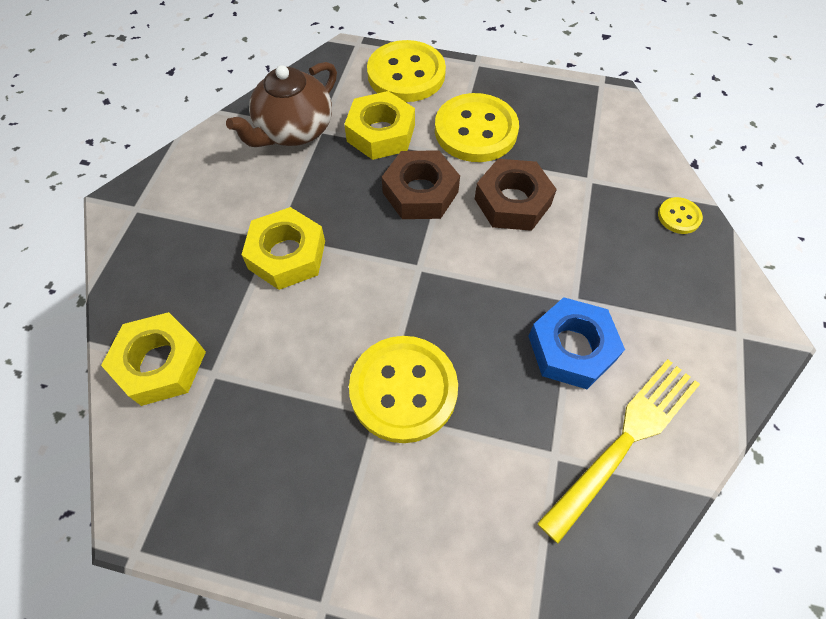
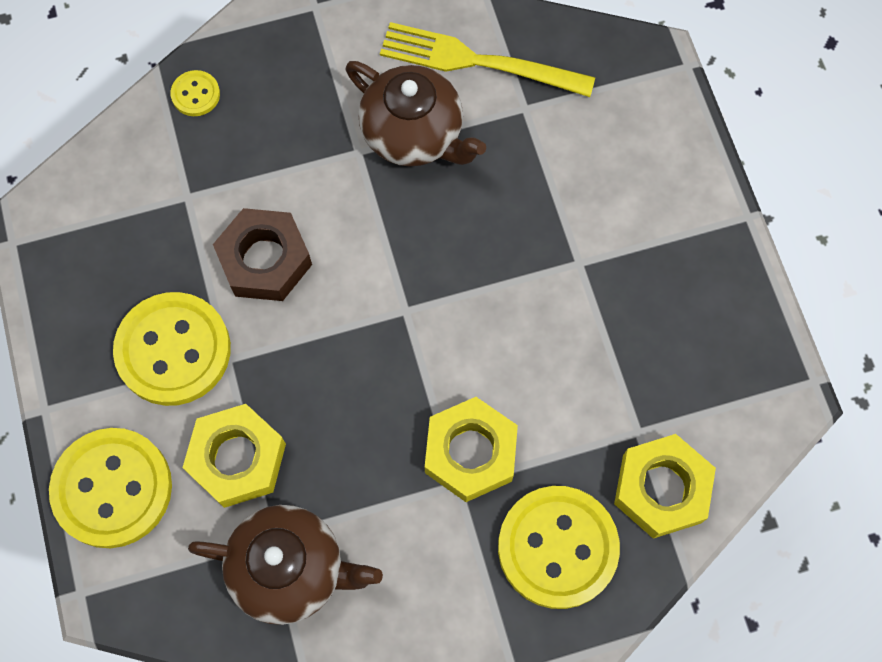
camera: 120 degrees left, 10 degrees up
(403, 390) = (544, 253): yellow button -> yellow button (557, 547)
(420, 192) = (305, 362): brown nut -> none
(571, 348) = (414, 134): blue nut -> brown teapot

